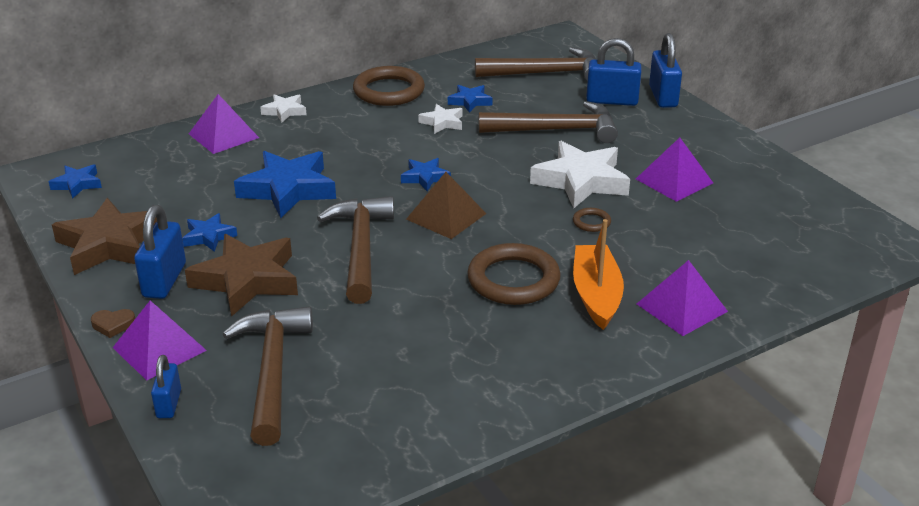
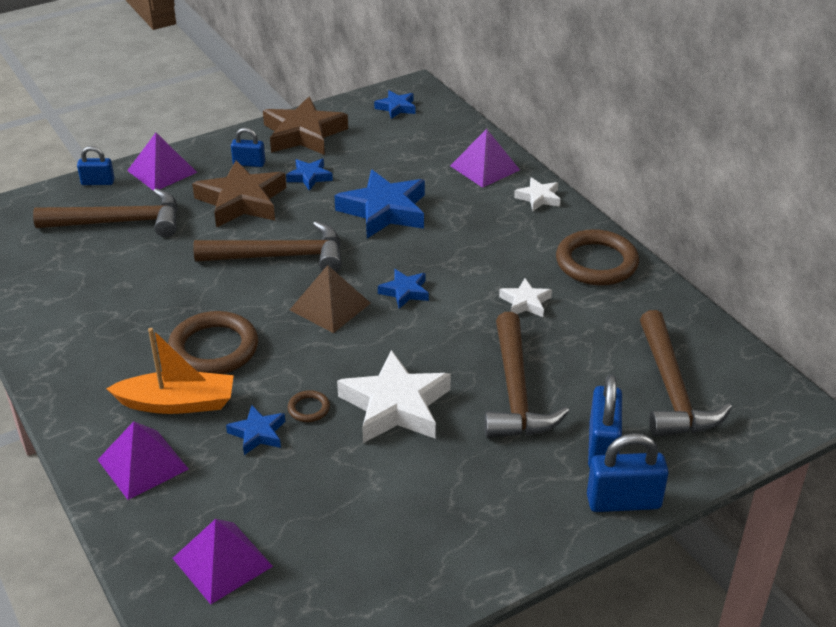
camera: 90 degrees right, 5 degrees up
(113, 325) = (196, 149): brown heart -> none
(164, 280) = (249, 163): blue padlock -> blue padlock, size x0.60
(470, 101) = (580, 323): blue star -> blue star (258, 433)
(674, 180) = (395, 487): purple pyramid -> purple pyramid (222, 562)

